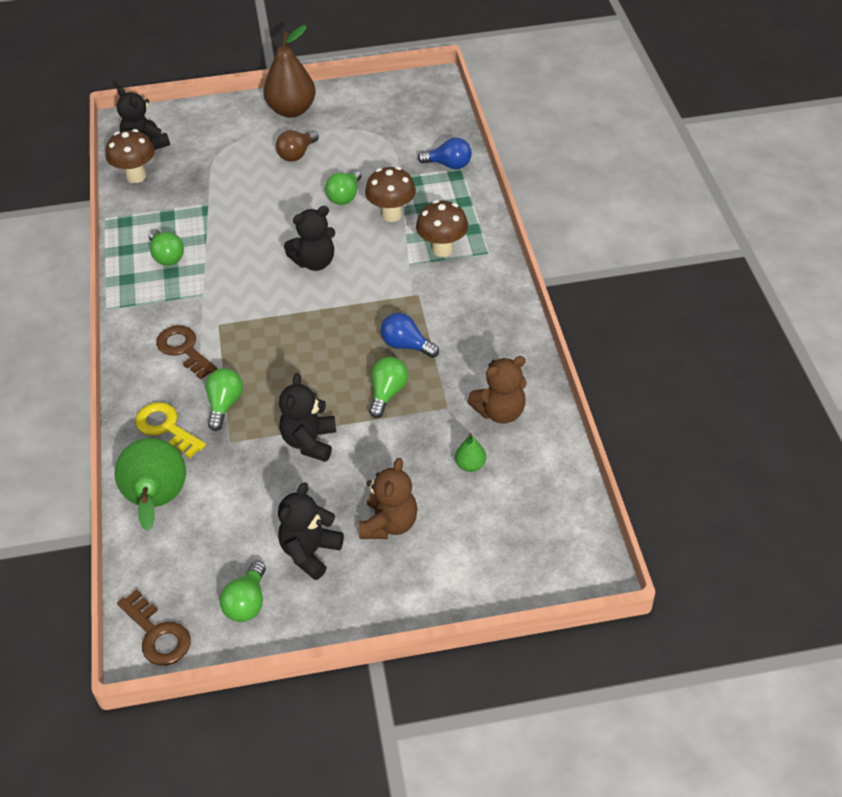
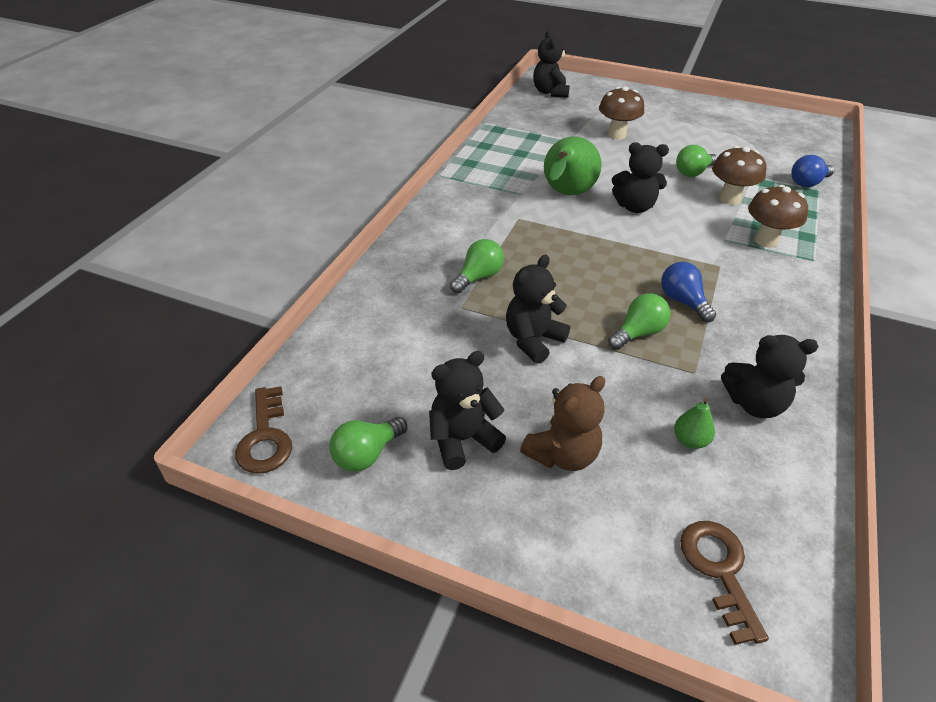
camera: 30 degrees right, 5 degrees down
(136, 176) = (528, 107): brown mushroom -> brown mushroom (616, 135)
(157, 502) = (361, 325): green pear -> green pear (566, 194)
(166, 427) = (416, 272): yellow key -> none
(167, 256) = (512, 160): green light bulb -> none
(184, 349) = (476, 224): brown key -> brown key (719, 570)
(292, 110) = (682, 106): brown pear -> none
(297, 154) = (668, 133): brown light bulb -> none
(449, 165) = (807, 183): blue light bulb -> blue light bulb turned 105 degrees clockwise
(500, 412) = (754, 404): brown teddy bear -> black teddy bear

